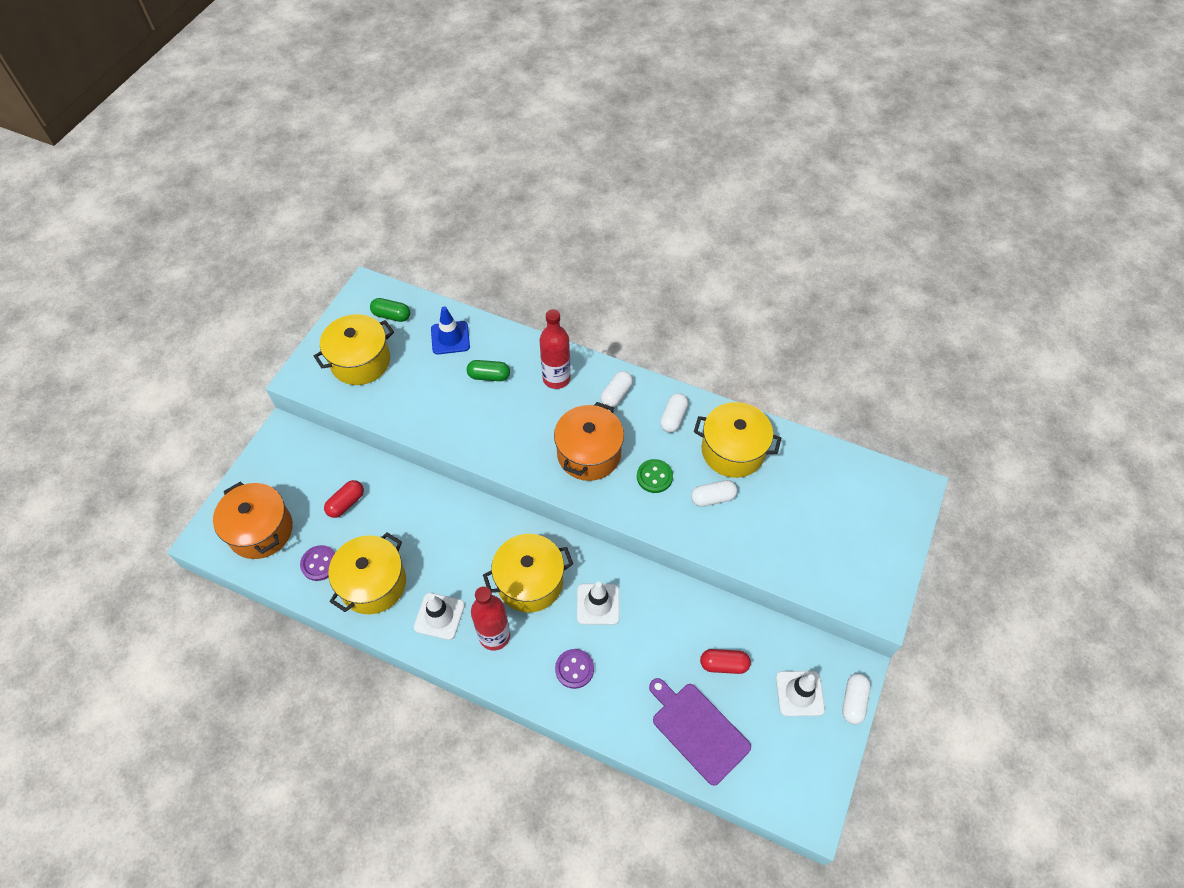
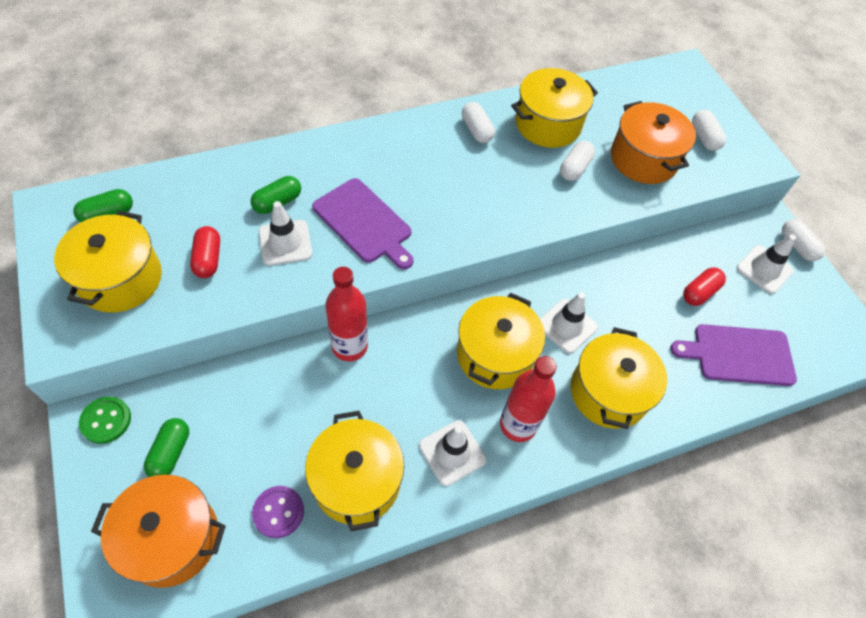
camera: 50 degrees left, 0 degrees up
(303, 484) = (170, 452): none -> green capsule
(346, 503) = (242, 432): red capsule -> red capsule (208, 259)
(450, 338) = (198, 195): blue traffic cone -> none
(466, 406) = (285, 243): none -> white traffic cone
(525, 428) = (364, 223): none -> purple cutting board
(556, 378) = (344, 164): red bottle -> red bottle (349, 346)
(574, 669) = (608, 392): purple button -> yellow pot
(589, 454) = (443, 204): orange pot -> orange pot (643, 159)
(616, 394) = (410, 142): white capsule -> white capsule (704, 138)
(654, 477) = (515, 184): green button -> green button (106, 420)

